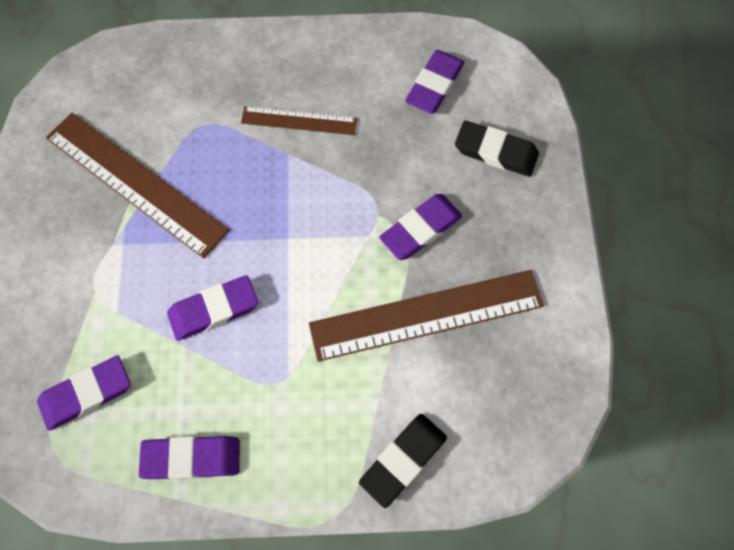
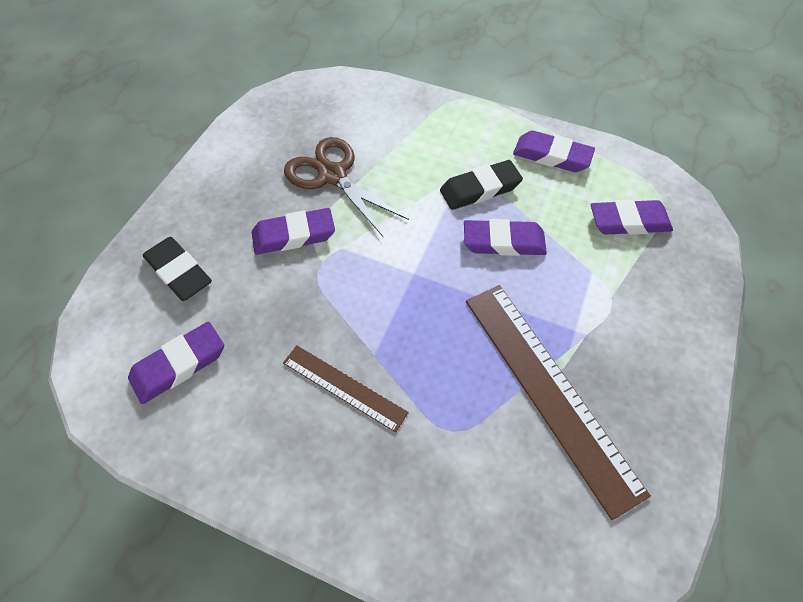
camera: 155 degrees left, 10 degrees down
(403, 460) = (403, 107): black eraser -> black eraser (480, 189)
(426, 315) = (332, 175): brown ruler -> brown scissors

